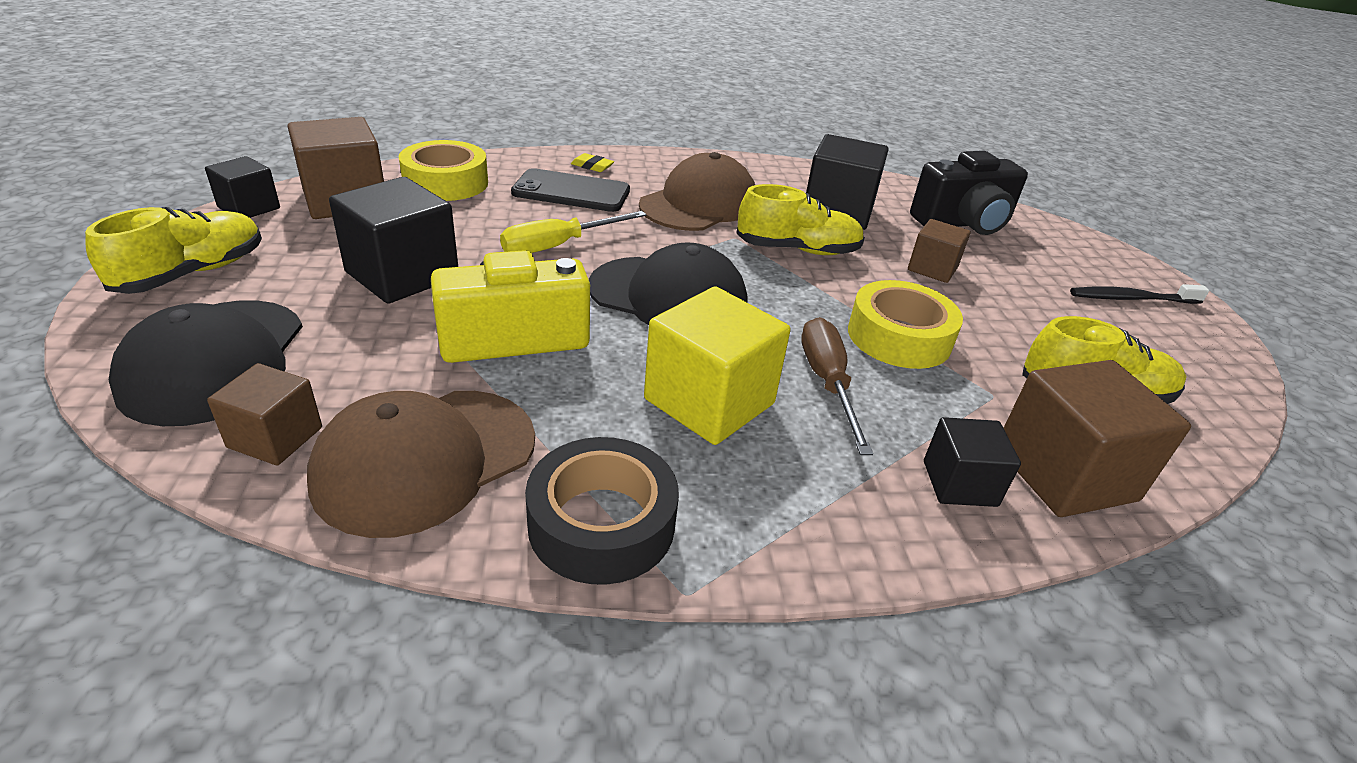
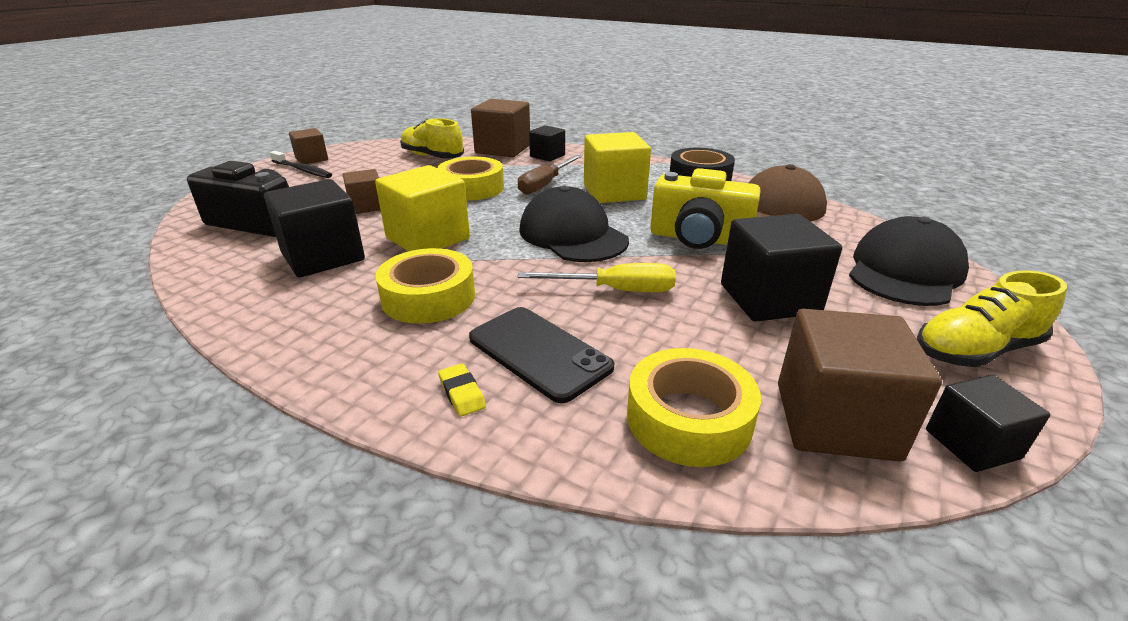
camera: 140 degrees left, 5 degrees down
(275, 437) = (847, 228): brown cube -> brown cube (311, 159)
(699, 204) = (428, 297): brown cap -> yellow tape
(797, 250) = (428, 238): yellow shoe -> yellow cube

